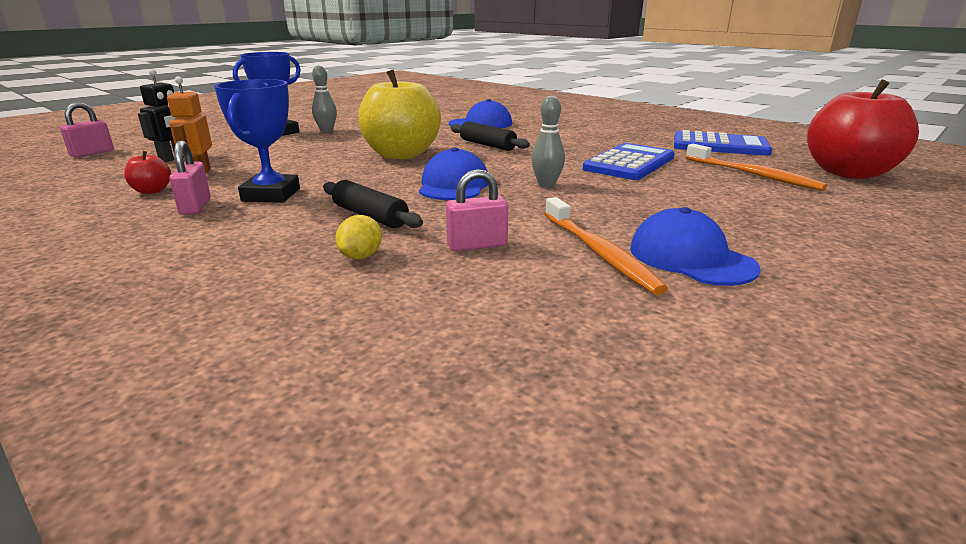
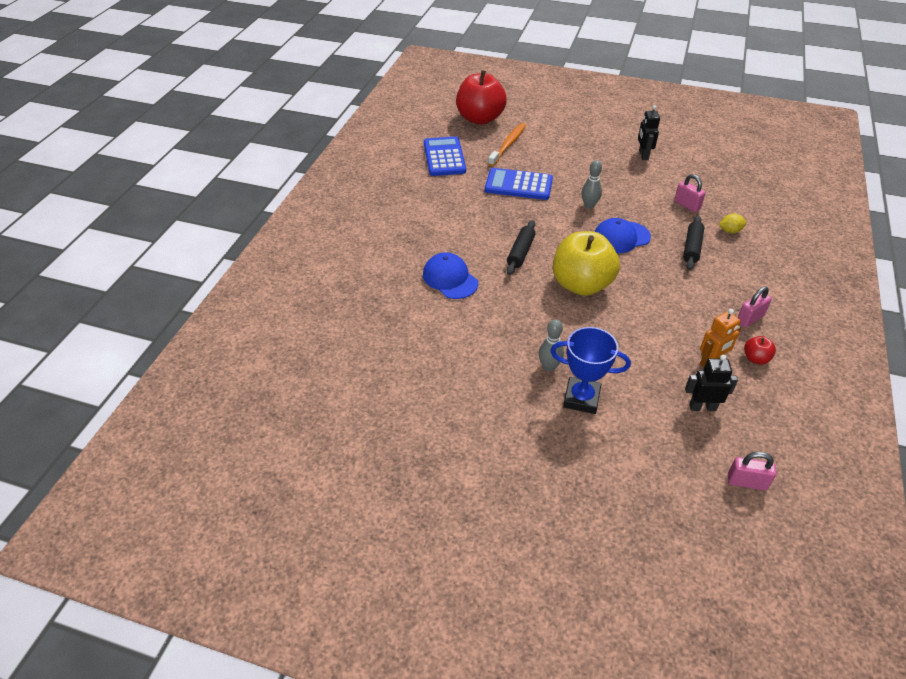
camera: 115 degrees left, 20 degrees up
(271, 195) = (705, 300): blue trophy -> none
(599, 253) = (661, 175): orange toothbrush -> none
(690, 258) = (643, 155): blue cap -> black robot

